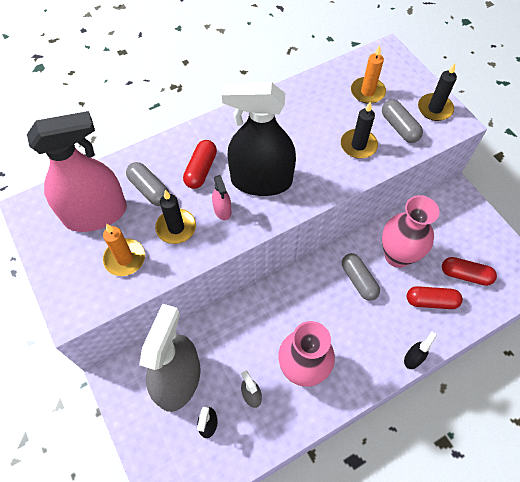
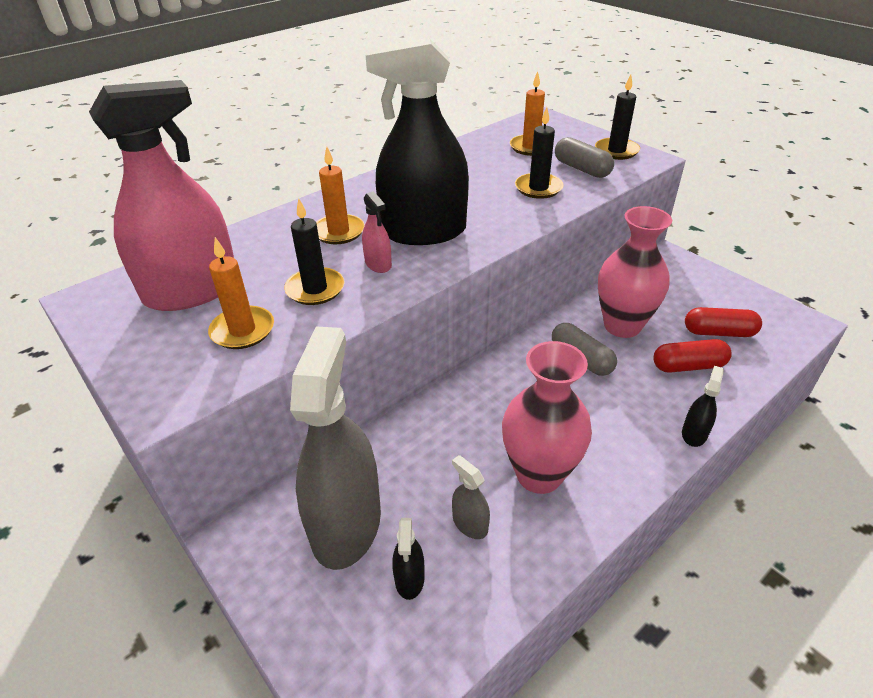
camera: 10 degrees left, 20 degrees down
(149, 189) = (269, 258): grey capsule -> none
(201, 170) = (338, 232): red capsule -> orange candle

